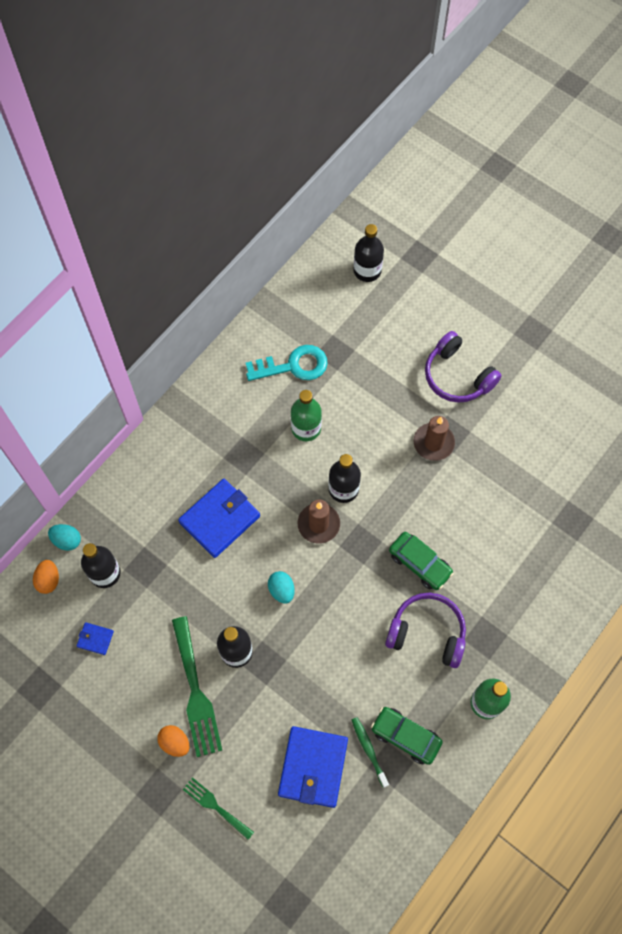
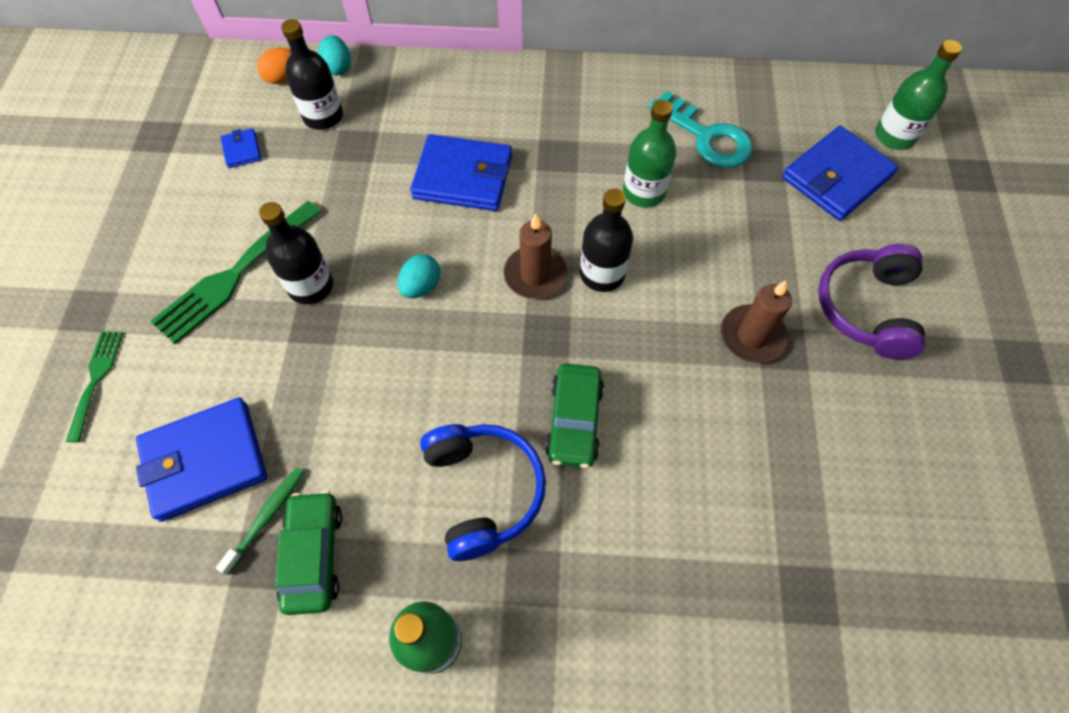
camera: 55 degrees right, 5 degrees down
(175, 742) = (158, 291): orange egg -> none
(367, 270) = (894, 136): black bottle -> green bottle
(371, 322) = (836, 177): none -> blue wallet
(427, 633) = (483, 491): purple headphones -> blue headphones

